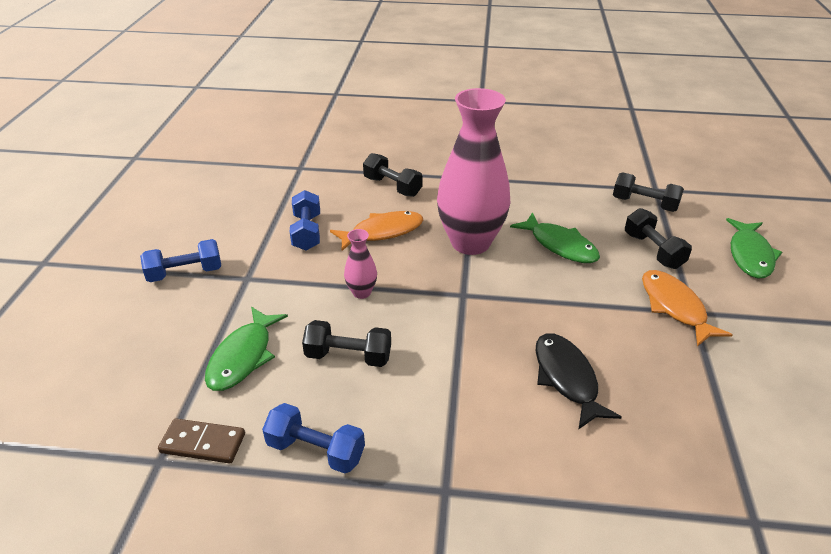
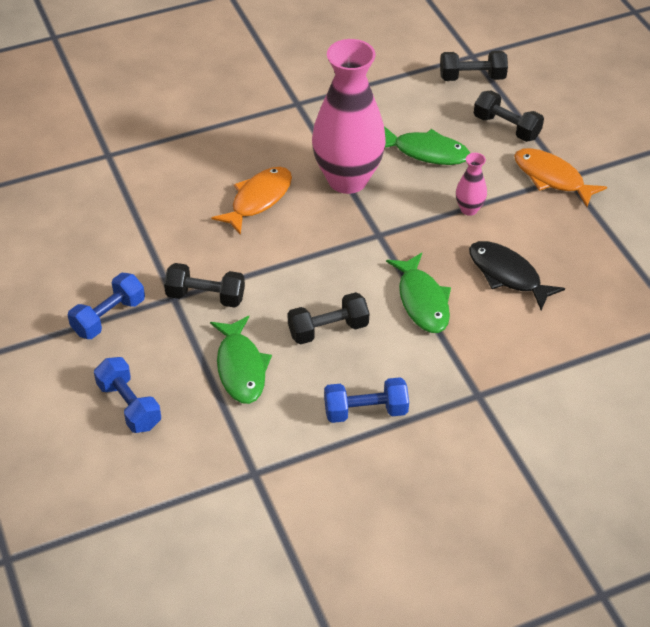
camera: 30 degrees left, 10 degrees up
(203, 443) = (275, 445): brown domino -> none
(307, 232) = (185, 228): blue dumbbell -> blue dumbbell (129, 405)
(361, 292) = (290, 268): pink vase -> pink vase (469, 209)
(392, 186) = (225, 143): black dumbbell -> black dumbbell (205, 296)
(750, 255) = (584, 102): green fish -> green fish (422, 301)

